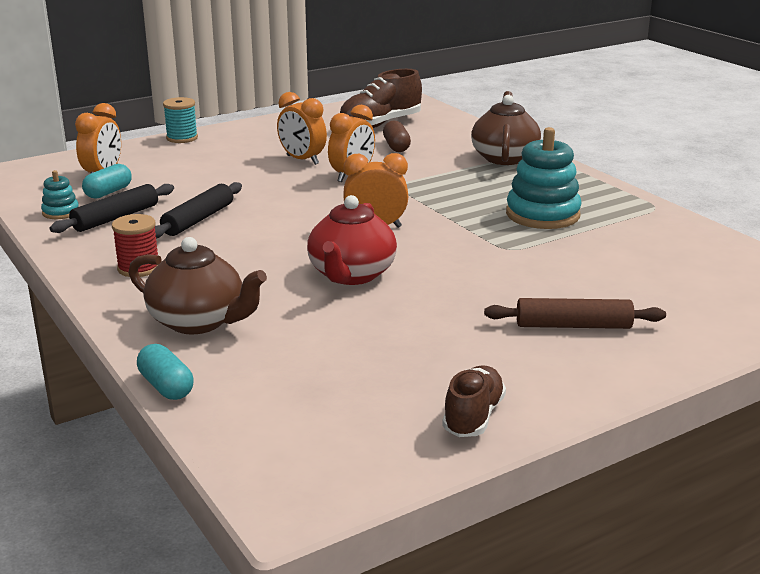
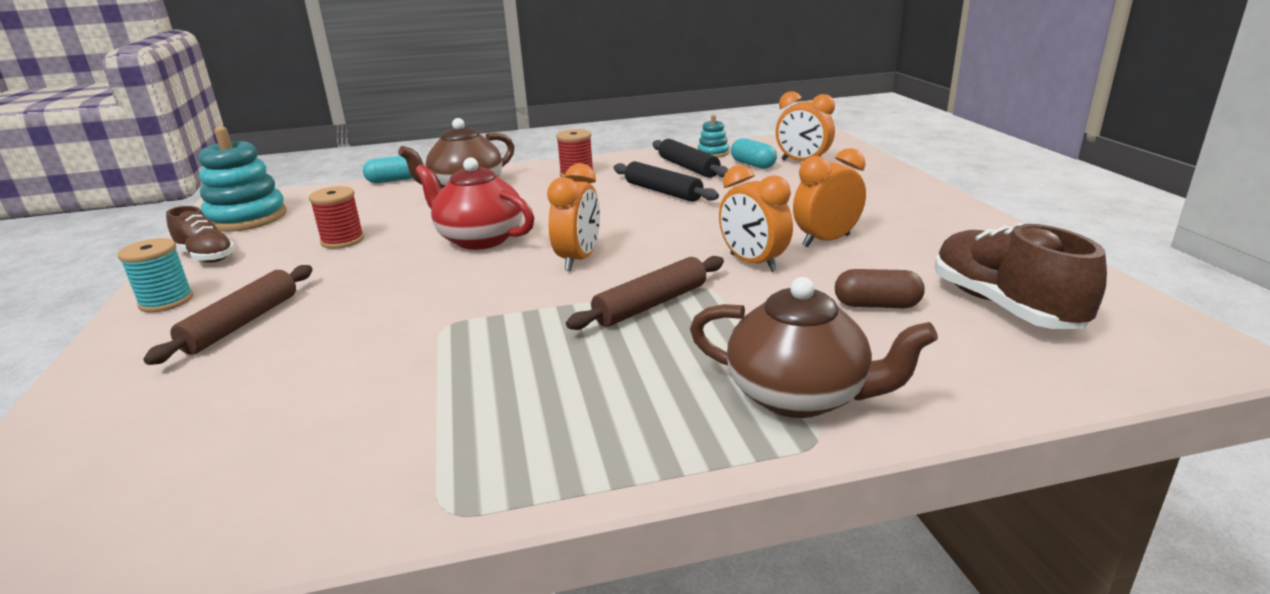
camera: 110 degrees right, 0 degrees up
(182, 138) = (922, 189): turquoise spool -> turquoise spool (166, 301)
(388, 345) = (342, 240): none -> red spool
(434, 196) = (651, 304): none -> brown rolling pin
(542, 215) = (521, 373): turquoise stacking toy -> turquoise stacking toy (247, 218)

